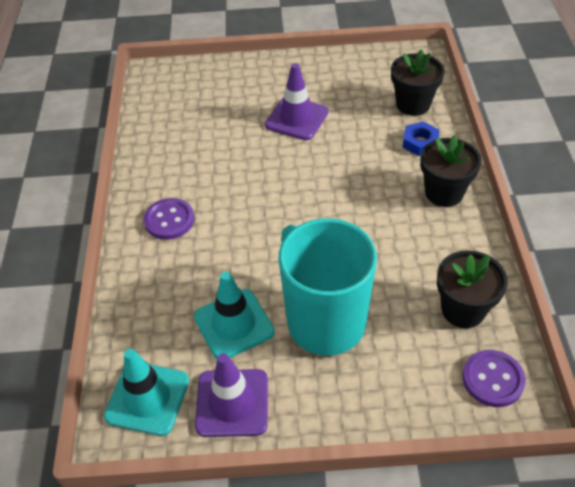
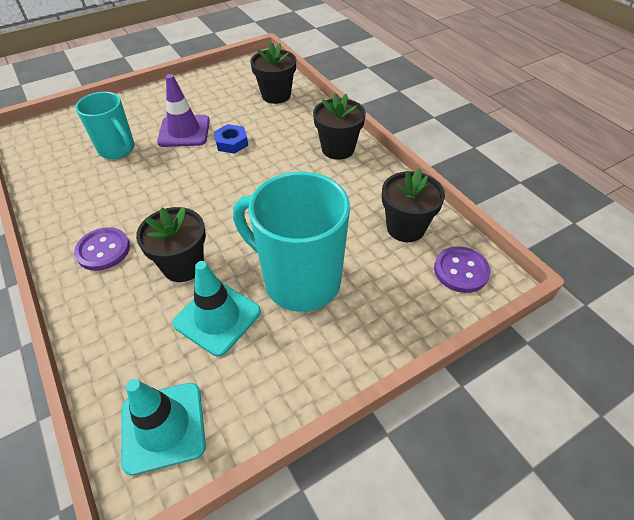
camera: 30 degrees left, 0 degrees up
(225, 119) = (117, 150): none -> turquoise mug
(228, 262) = (183, 265): none -> black flower pot
(232, 403) = (254, 390): purple traffic cone -> none
(420, 142) = (298, 120): blue nut -> blue nut (231, 142)

